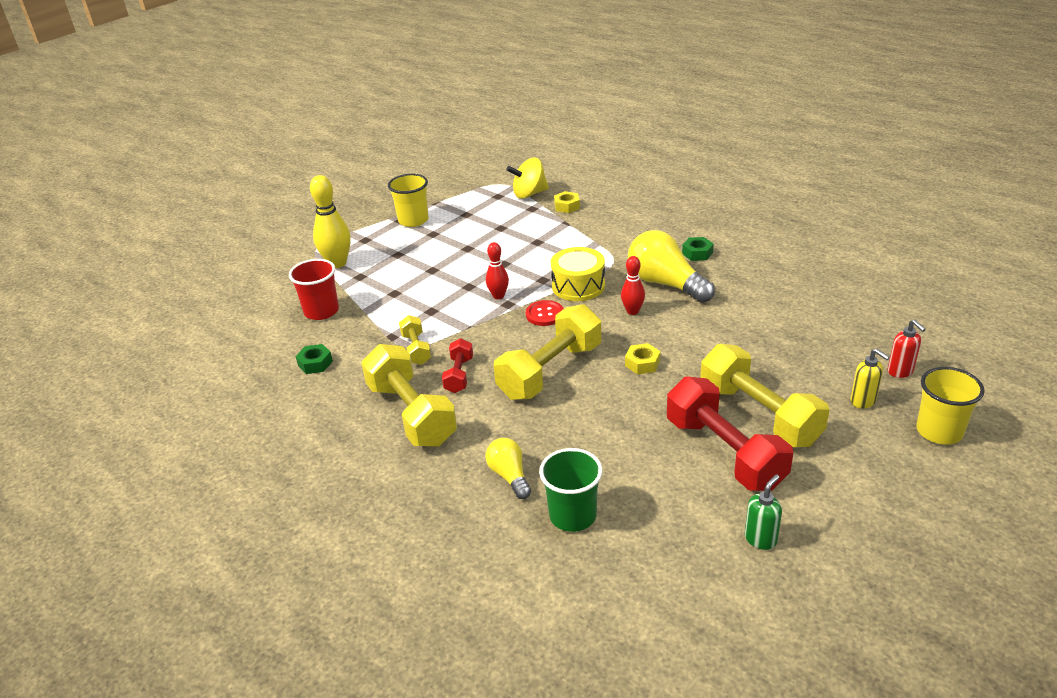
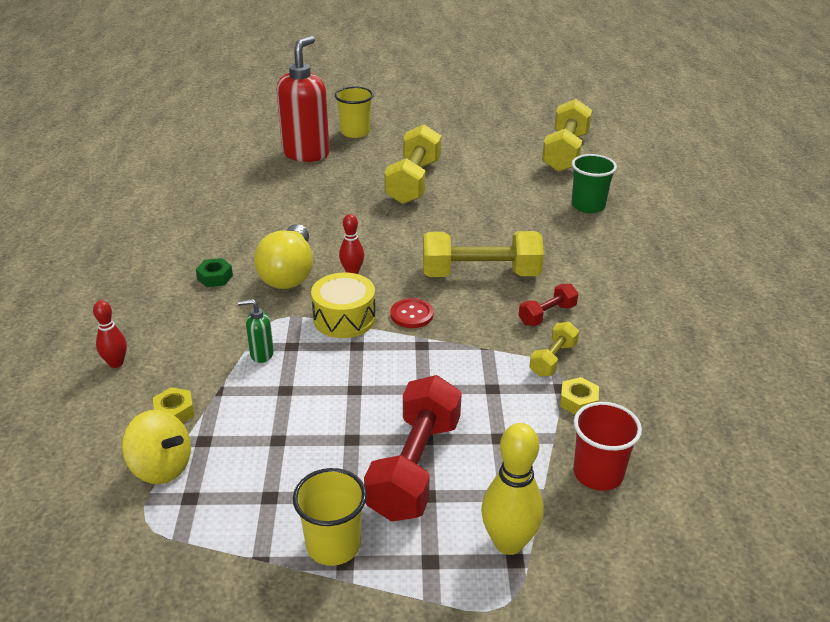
camera: 135 degrees left, 0 degrees up
(315, 363) = (658, 410): green nut -> none
(411, 414) = (618, 311): yellow dumbbell -> yellow dumbbell (565, 152)
(498, 296) = (416, 358): red bowling pin -> red bowling pin (116, 363)
(509, 476) = (598, 239): yellow light bulb -> none
(642, 363) = (416, 240): yellow nut -> yellow nut (578, 401)
(724, 453) = (464, 181): red dumbbell -> red dumbbell (415, 467)
(760, 539) = (513, 153): green soap dispenser -> green soap dispenser (261, 354)
(863, 401) = (354, 157): yellow soap dispenser -> none
(900, 371) = (306, 153): red soap dispenser -> red soap dispenser, size x2.34

